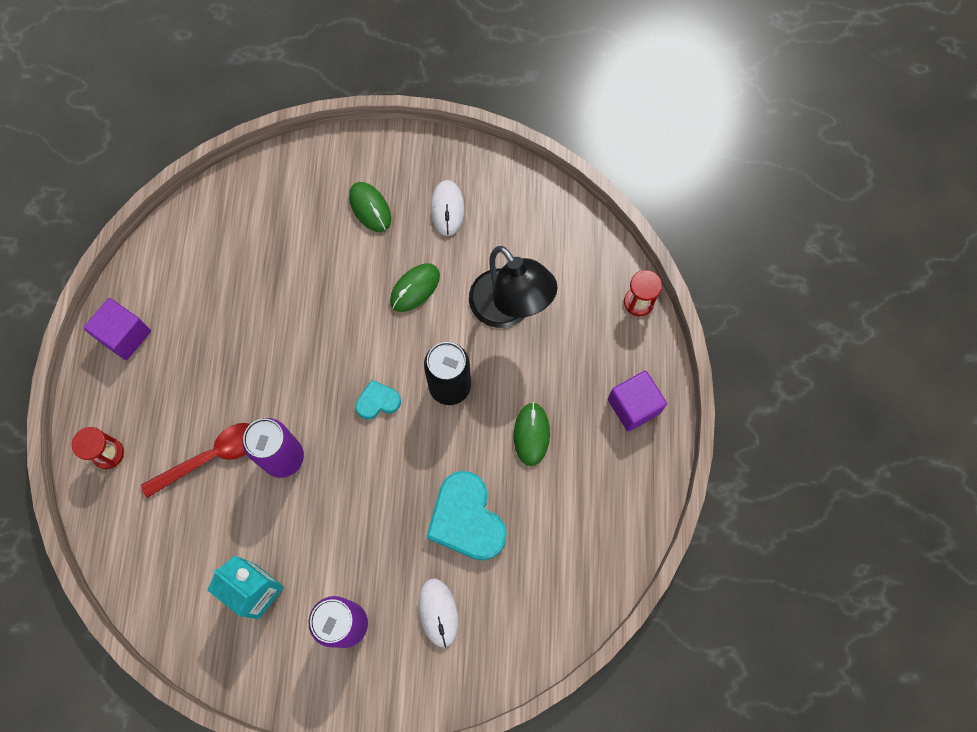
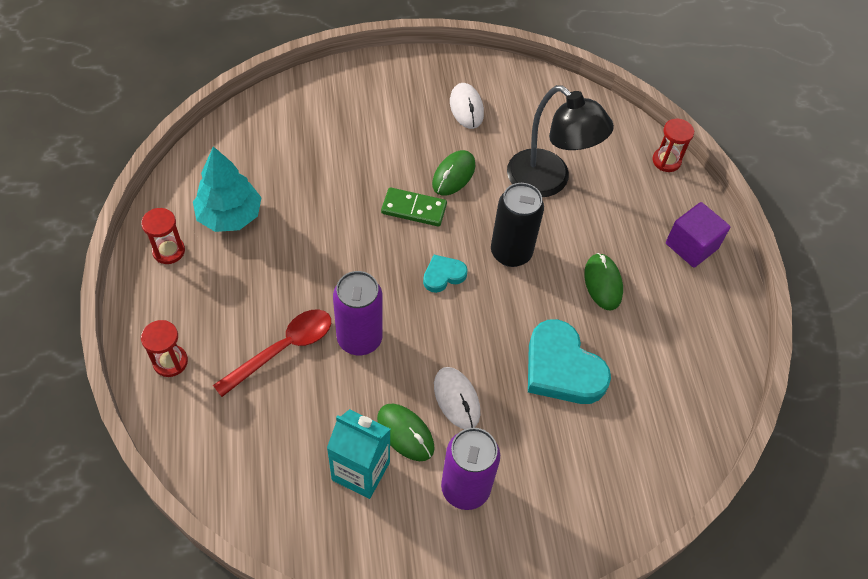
camera: 15 degrees left, 15 degrees down
(125, 335) = (169, 251): purple cube -> red hourglass
(188, 304) = (230, 216): none -> turquoise tree
(366, 322) = (414, 209): none -> green domino
(370, 208) = (393, 115): green mouse -> green mouse (405, 433)
(438, 612) = (559, 460): white mouse -> white mouse (456, 399)

